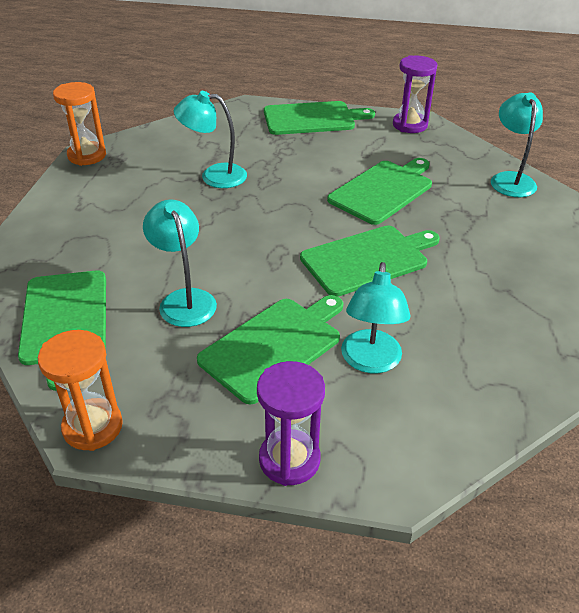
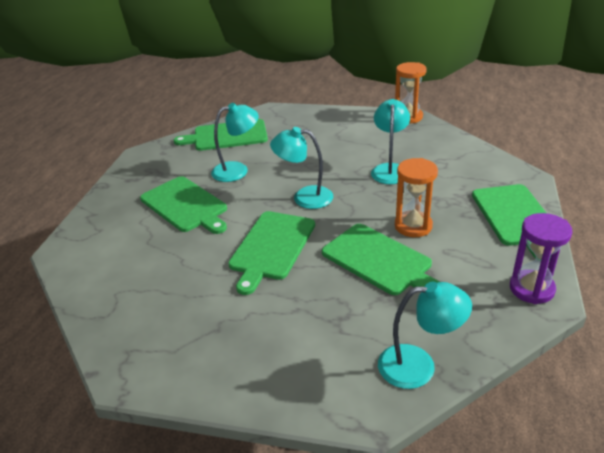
camera: 95 degrees right, 5 degrees down
(93, 427) = (146, 154): orange hourglass -> orange hourglass (413, 226)
(289, 459) = (96, 213): purple hourglass -> none
(367, 259) = (271, 247): green cutting board -> green cutting board turned 45 degrees clockwise
(370, 362) = (158, 245): turquoise lamp -> turquoise lamp (304, 197)

